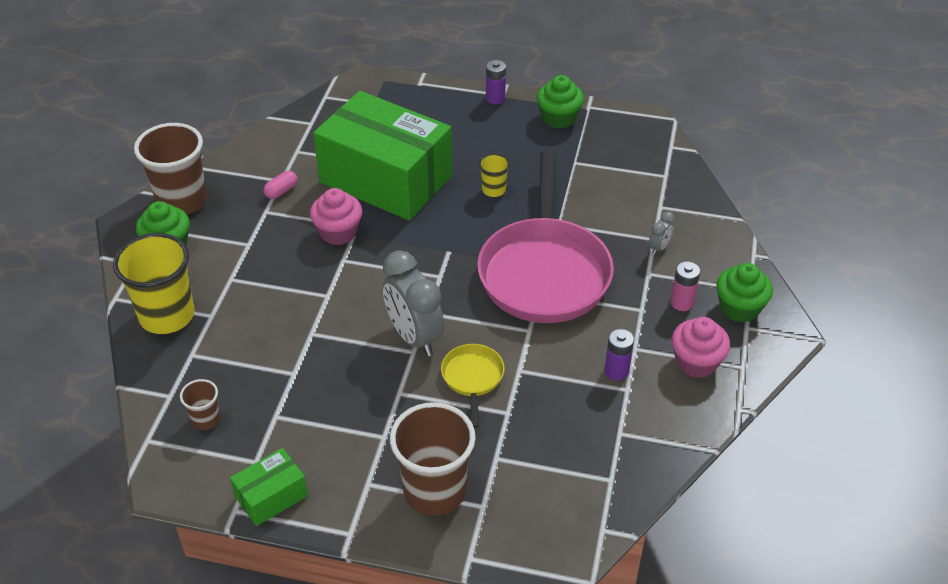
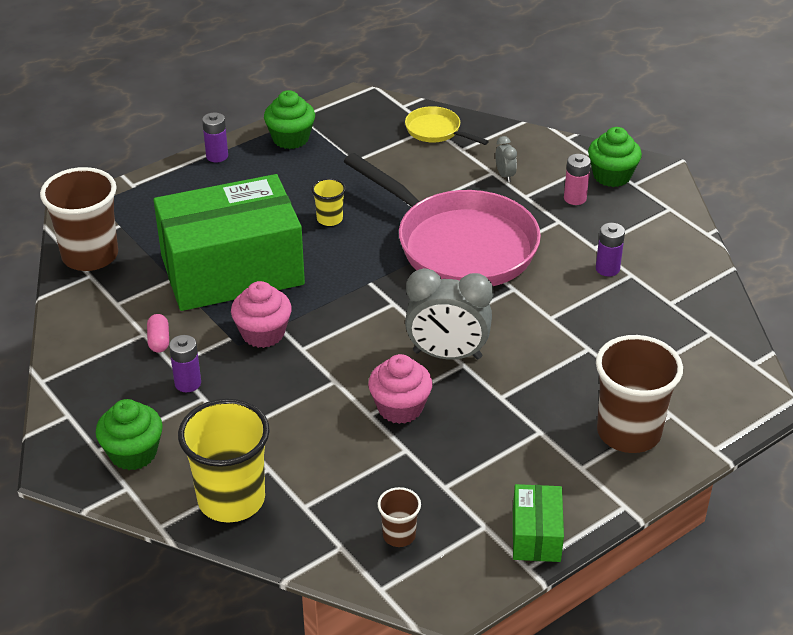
camera: 50 degrees left, 5 degrees down
(182, 201) = (81, 413): brown cup -> brown cup (90, 256)
(254, 229) = (188, 383): none -> purple battery
(472, 378) = (531, 347): yellow pan -> yellow pan (436, 131)
(696, 362) = (641, 226): pink cupcake -> pink cupcake (400, 408)

